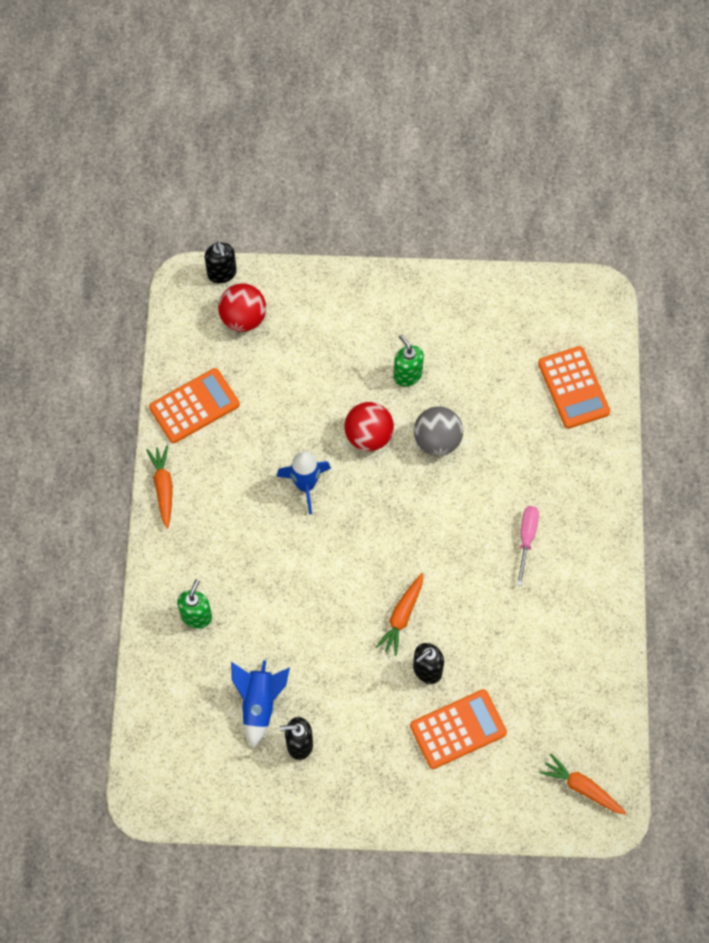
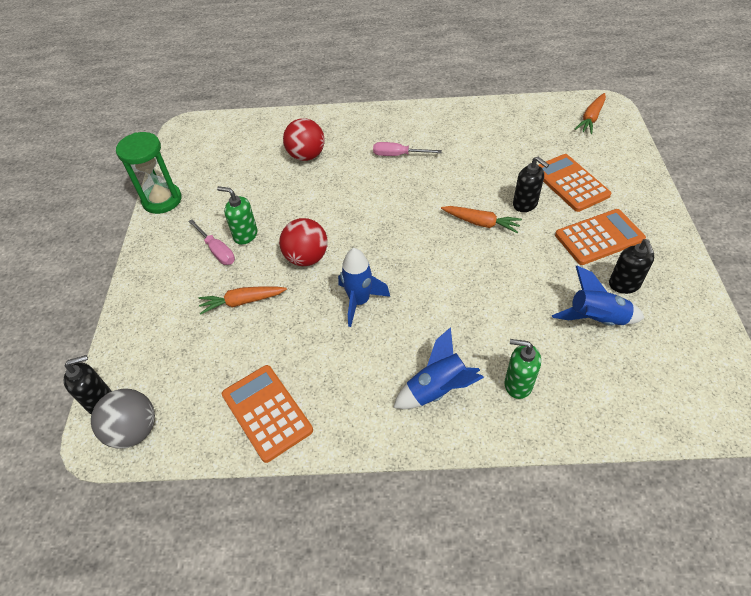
camera: 90 degrees left, 15 degrees down
(163, 488) = (370, 435): orange carrot -> orange carrot (242, 302)
(199, 546) = (437, 389): none -> blue rocket
(243, 318) = (162, 373): red ball -> red ball (306, 156)
(387, 349) = (217, 250): none -> pink screwdriver
(407, 375) = (245, 235): green soap dispenser -> green soap dispenser turned 60 degrees clockwise
(437, 440) = (312, 211): grey ball -> grey ball (134, 430)
(470, 286) = (162, 200): none -> green hourglass
(573, 388) = (266, 137): orange calculator -> orange calculator (599, 237)

